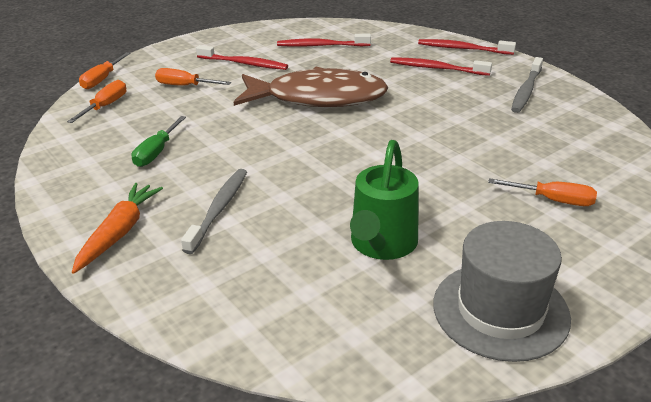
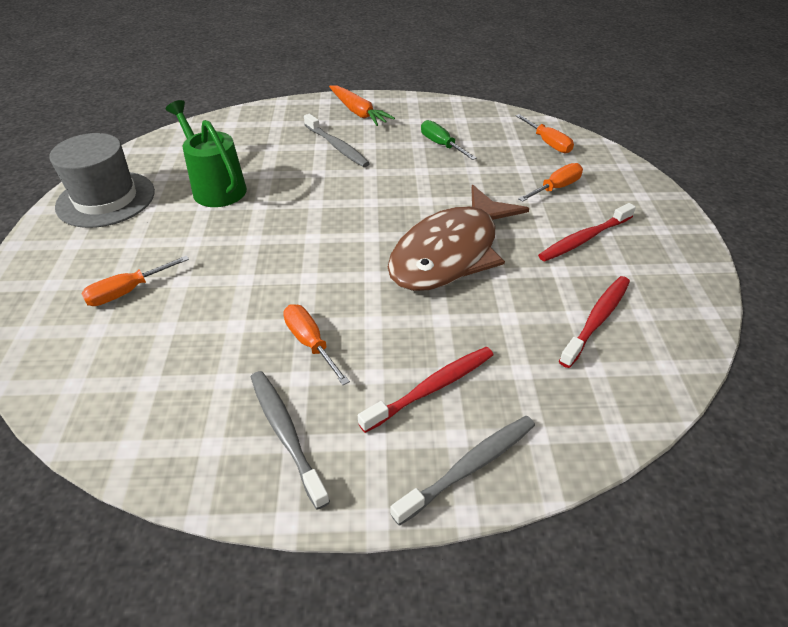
camera: 125 degrees right, 10 degrees up
(102, 79) = (610, 153): orange screwdriver -> orange screwdriver (310, 343)
(463, 49) = (469, 467): red toothbrush -> grey toothbrush

